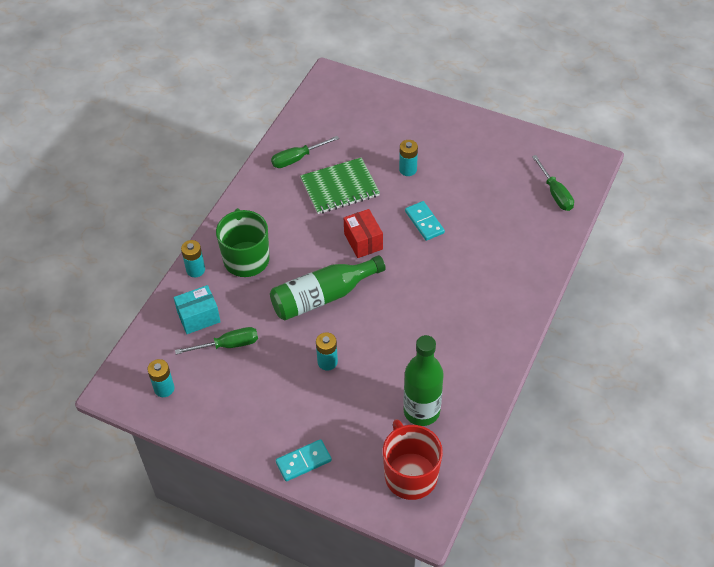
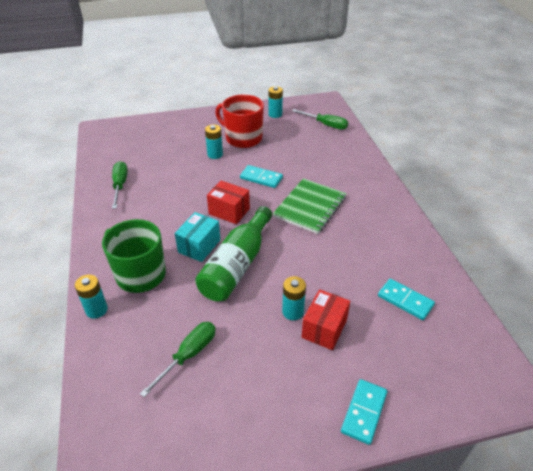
camera: 40 degrees left, 10 degrees down
(164, 388) = (157, 443): turquoise battery -> turquoise battery (275, 114)
(199, 317) = (136, 348): turquoise box -> turquoise box (199, 246)
(297, 158) = (120, 185): green screwdriver -> green screwdriver turned 150 degrees clockwise
(337, 390) = (324, 328): none -> red box
(340, 187) = (174, 187): green notebook -> green notebook (310, 207)
(410, 474) = (456, 356): red mug -> red mug (243, 138)
(421, 411) = (405, 300): green bottle -> turquoise domino

